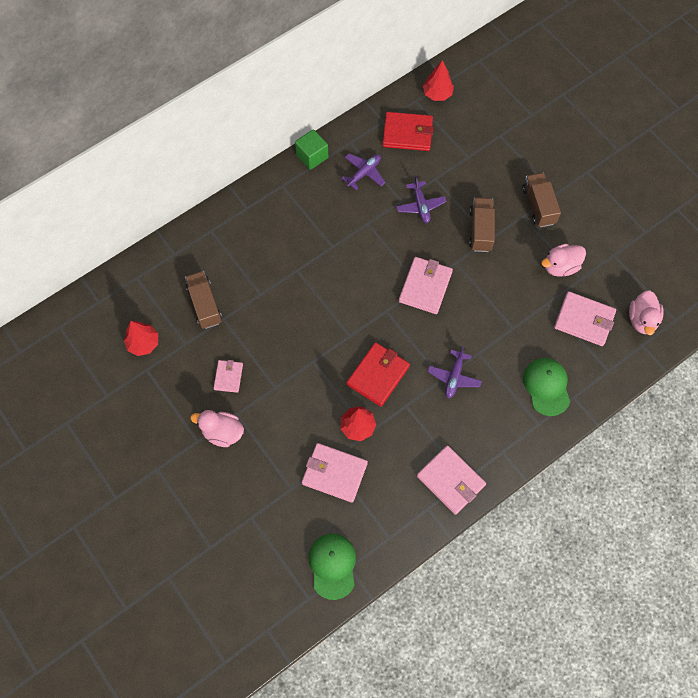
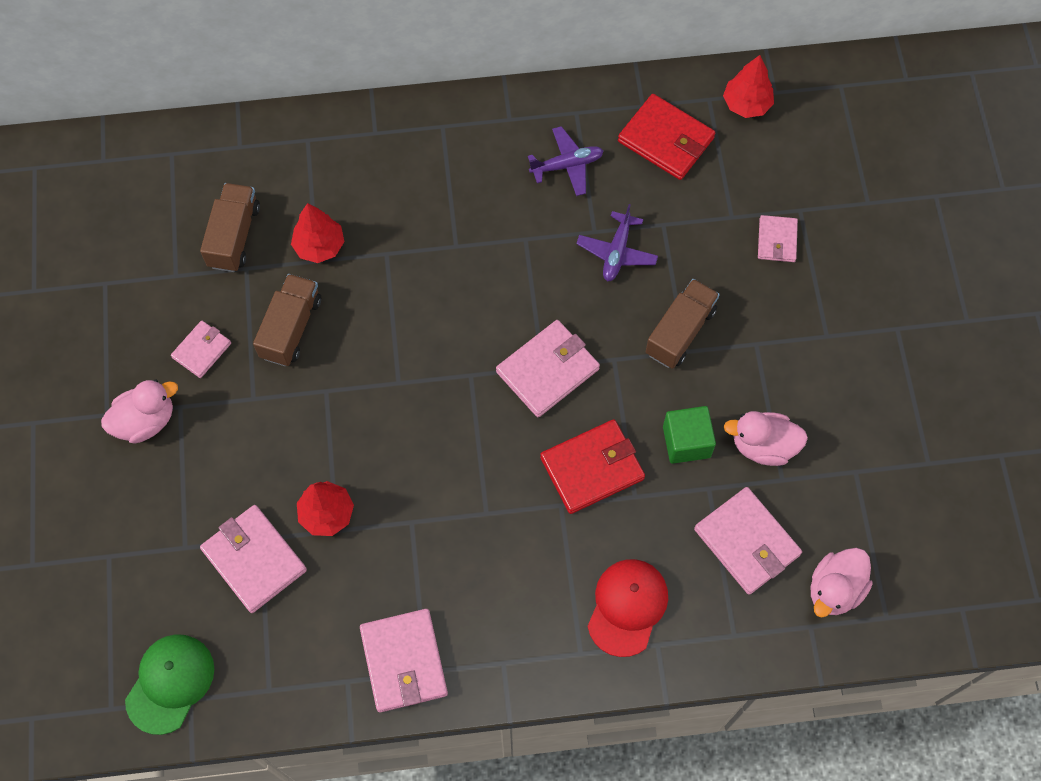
camera: 30 degrees right, 0 degrees up
(143, 343) = (123, 246): red tree -> red tree (319, 246)
(222, 432) = (145, 421): pink duck -> pink duck turned 105 degrees clockwise
(312, 156) = (510, 105): green cube -> green cube (686, 442)
(378, 375) = (400, 458): red wallet -> red wallet (592, 468)
(454, 377) = (504, 519): purple plane -> none
(498, 157) = (777, 240): none -> pink wallet
(538, 206) = (789, 340): brown truck -> brown truck (291, 328)
(546, 386) = (627, 607): green cap -> red cap

